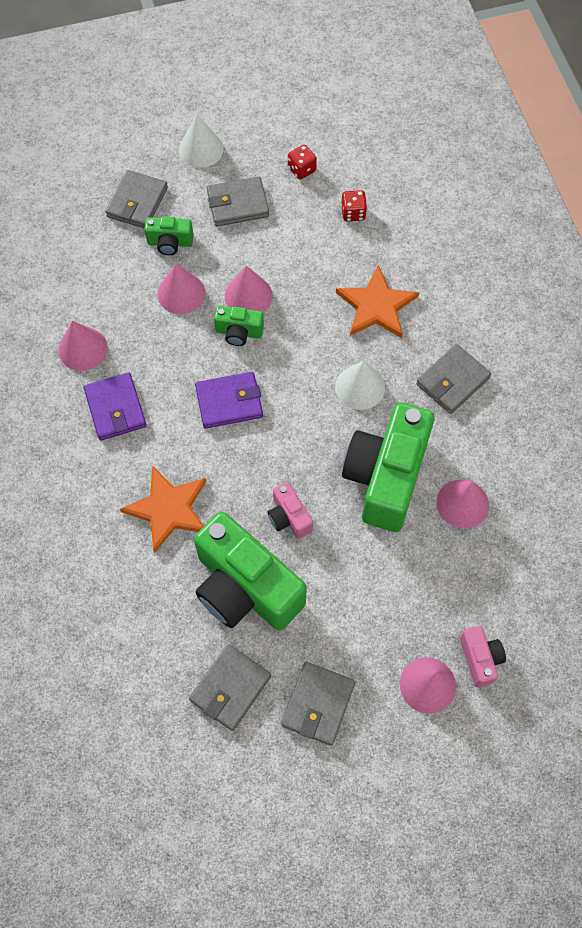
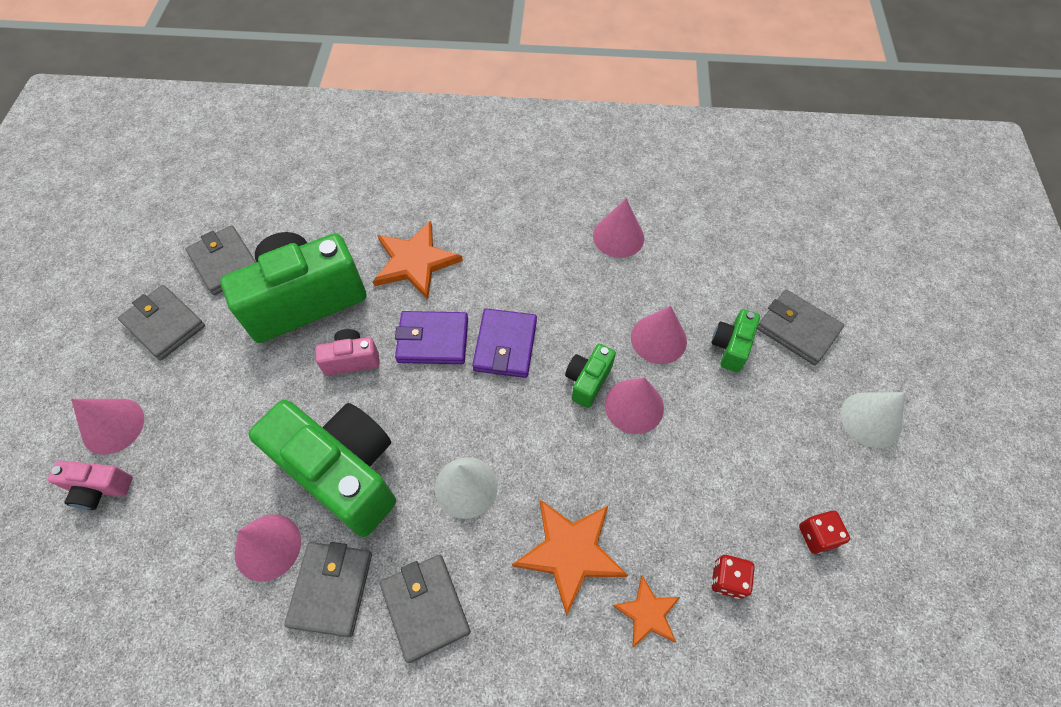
camera: 110 degrees right, 5 degrees down
(115, 408) = (540, 247): purple wallet -> purple wallet (433, 340)
(238, 204) = (772, 436): grey wallet -> grey wallet (331, 589)
(395, 252) = (647, 613): none -> orange star

